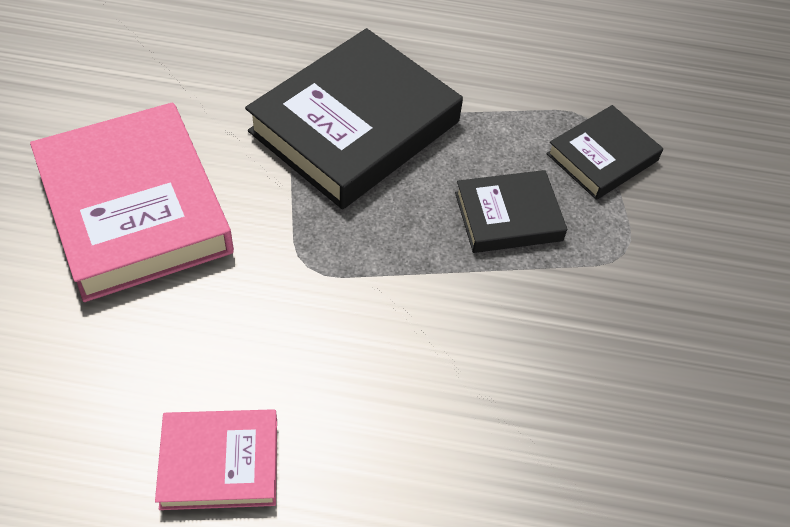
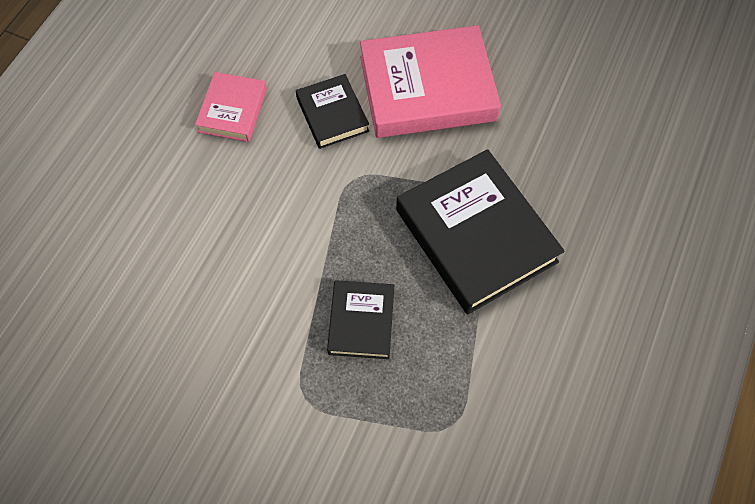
camera: 110 degrees right, 10 degrees up
(602, 157) = (403, 420): black book -> black book (332, 114)

